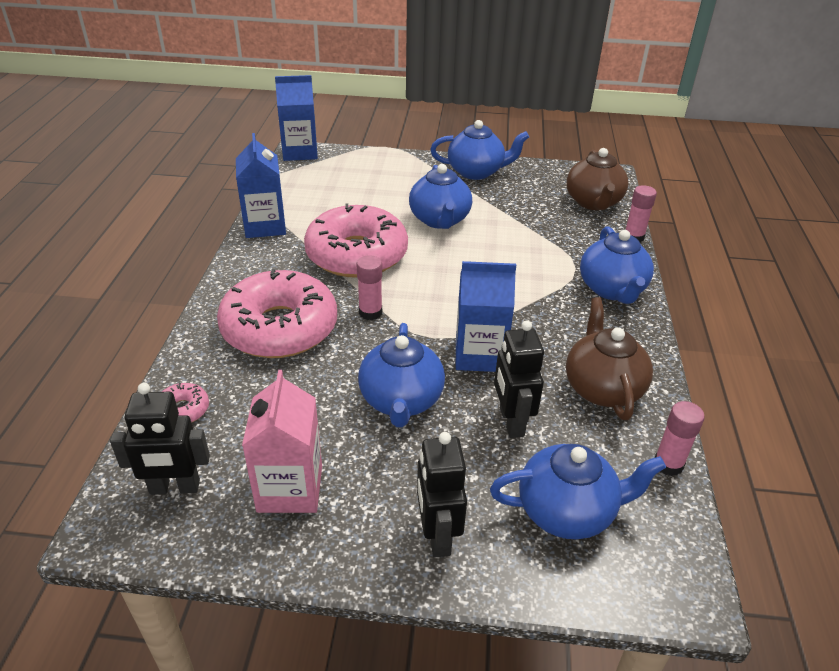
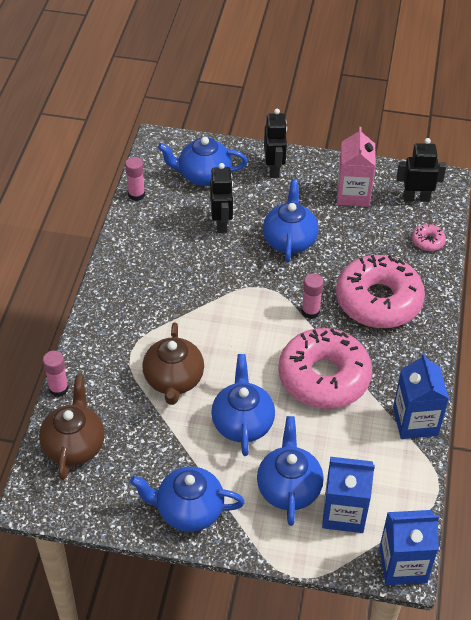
camera: 175 degrees left, 10 degrees up
(479, 355) = (232, 271): blue carton -> blue carton (344, 513)
(602, 388) = (155, 242): brown teapot -> brown teapot (174, 380)
(612, 290) = (109, 325): blue teapot -> blue teapot (288, 488)

